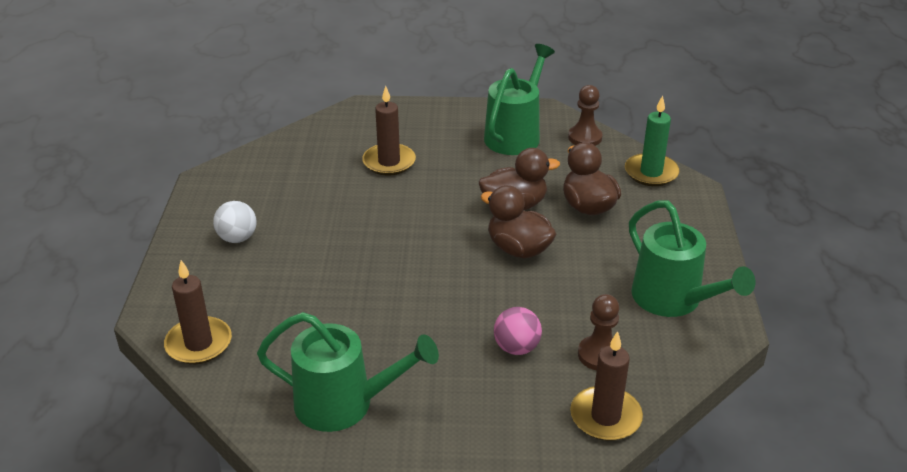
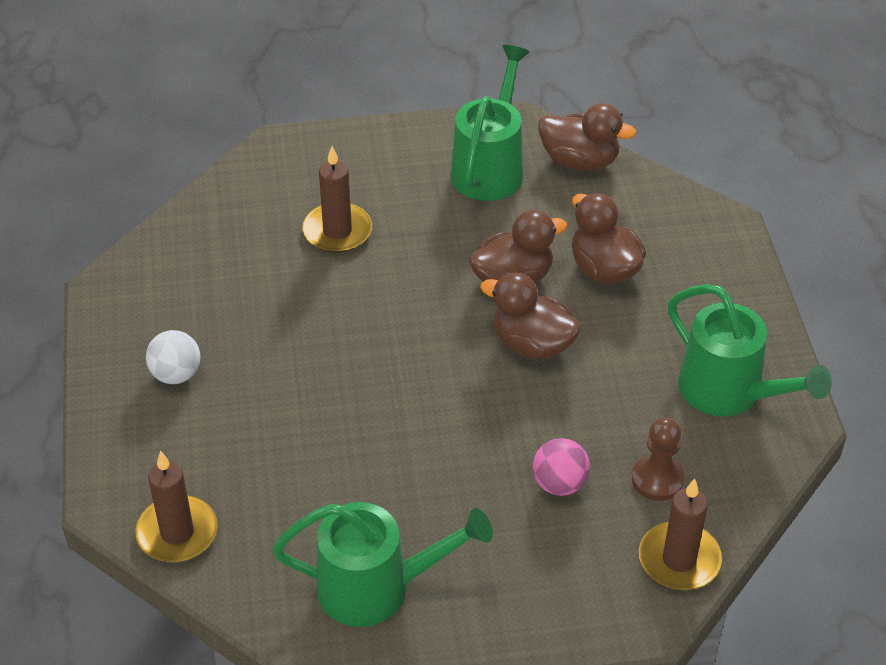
camera: 10 degrees left, 10 degrees up
(585, 137) = (579, 161): brown pawn -> brown duck
(651, 172) = (672, 207): green candle -> none

